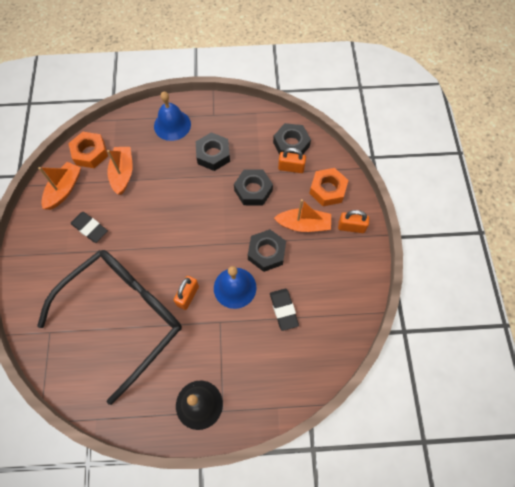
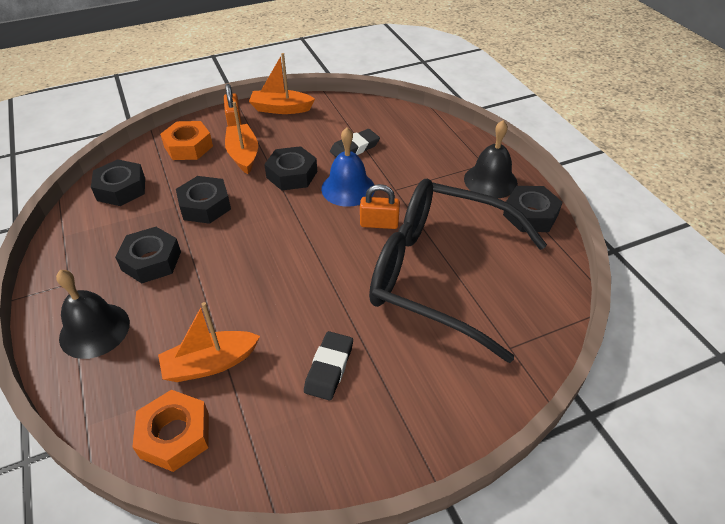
camera: 110 degrees left, 20 degrees down
(64, 189) = (267, 443): orange boat -> orange boat (281, 109)
(147, 414) = (530, 215): none -> black nut
(172, 125) = (94, 330): blue bell -> black bell
(291, 168) = (161, 181): orange padlock -> none

